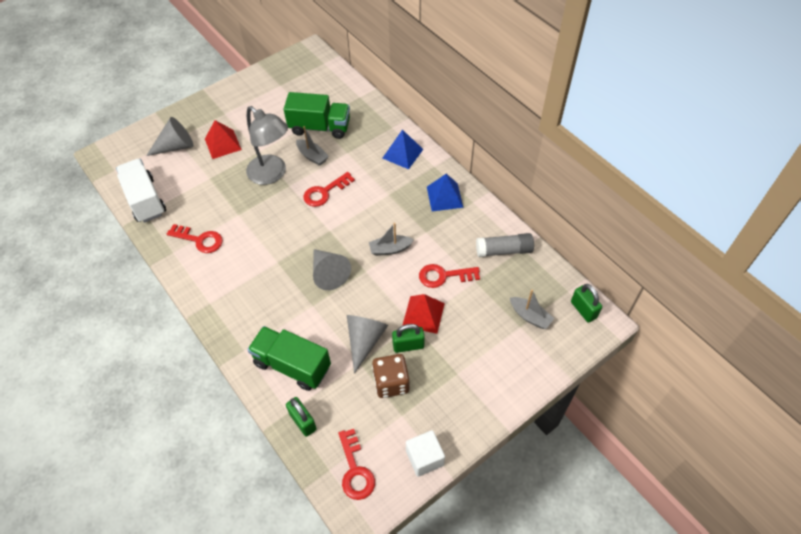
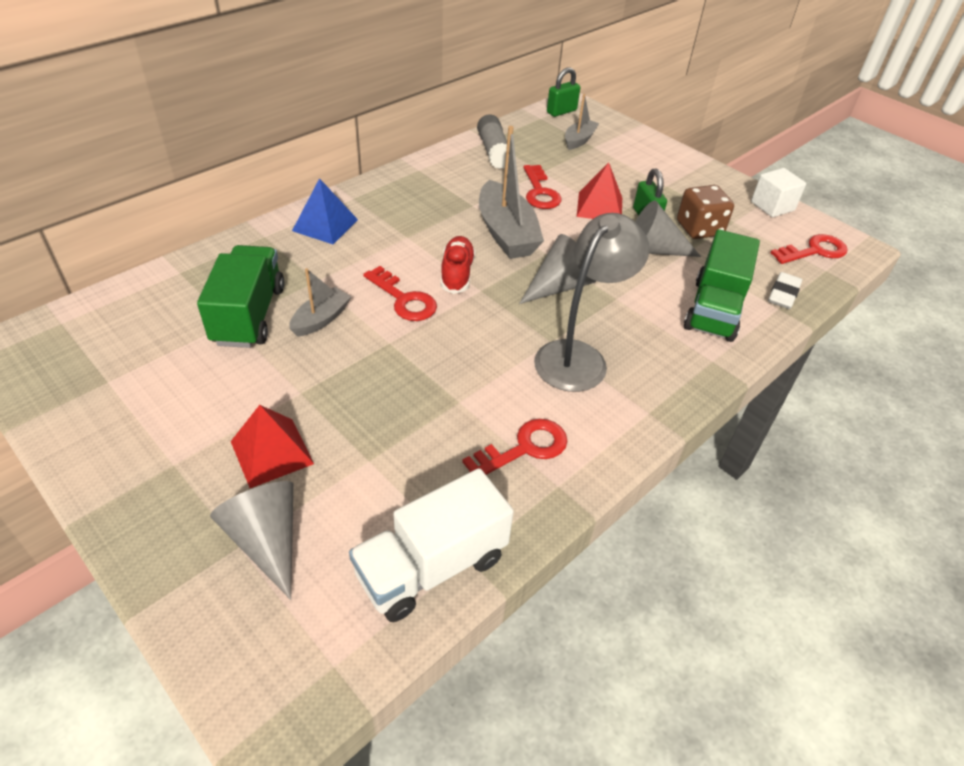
camera: 100 degrees left, 10 degrees down
(199, 240) = (524, 448): red key -> red key turned 45 degrees clockwise
(272, 174) = (362, 366): grey lamp -> grey lamp (578, 356)
(303, 421) = (783, 294): green padlock -> white eraser
(347, 219) = (457, 274): none -> red shoe
(390, 249) = (506, 233): grey boat -> grey boat, size x1.81
(444, 197) = (411, 190): blue pyramid -> none

